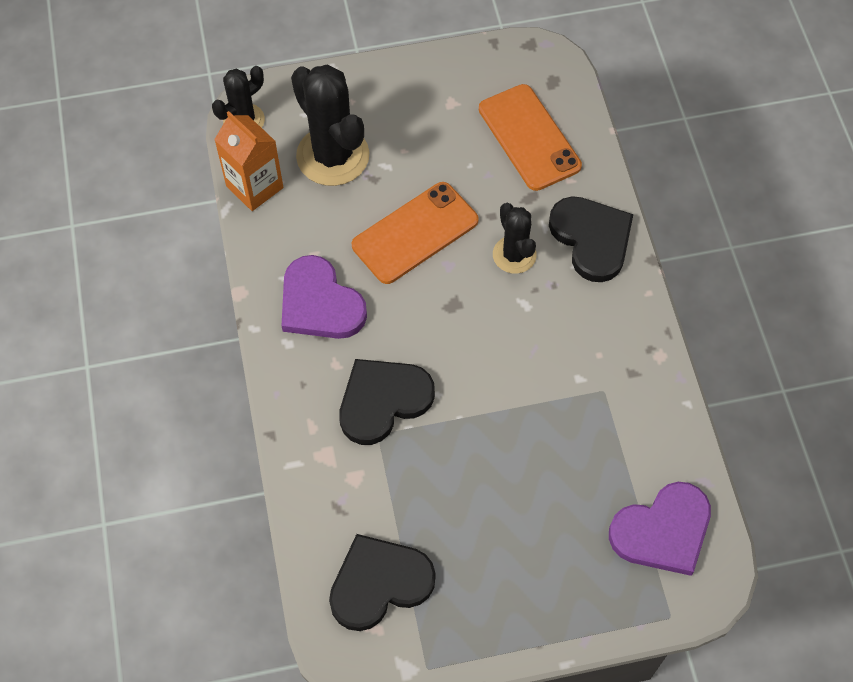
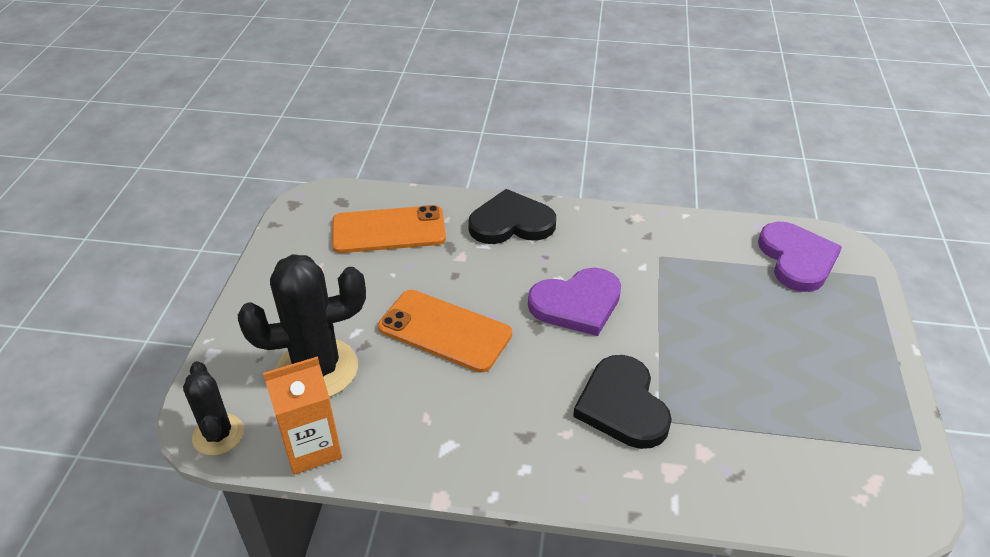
camera: 70 degrees left, 20 degrees down
(320, 303) = (489, 427): purple heart -> purple heart (577, 304)
(379, 583) = (826, 463): black heart -> none
(415, 233) = (444, 331): orange phone -> orange phone turned 45 degrees counterclockwise
(514, 255) = (503, 272): black cactus -> none

